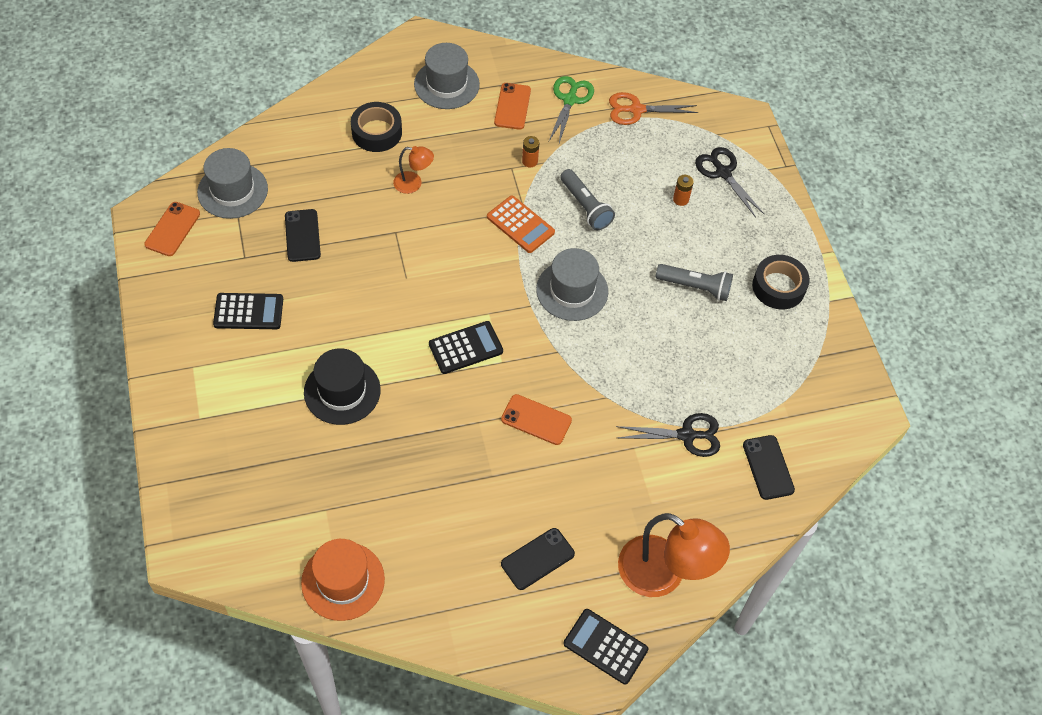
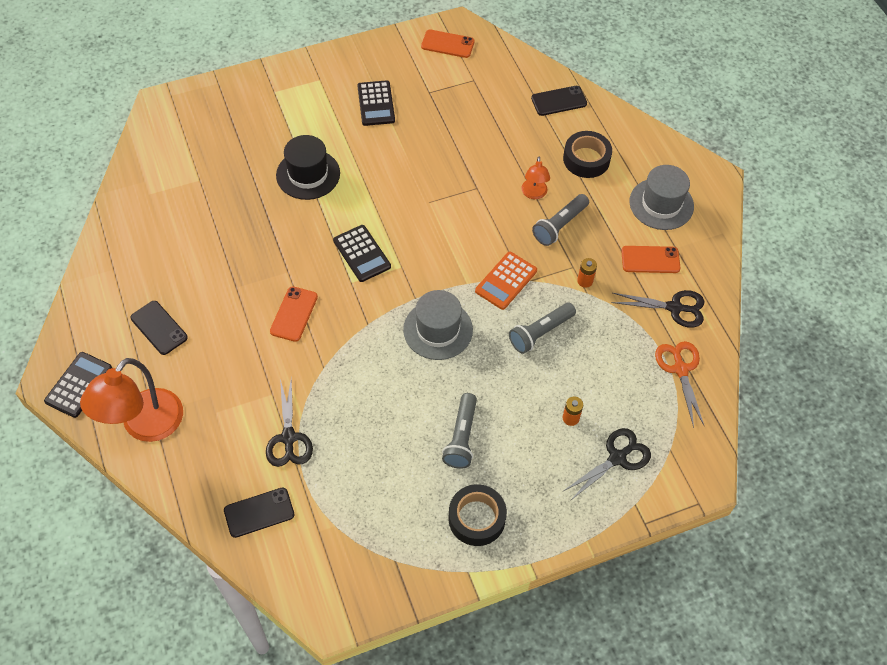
camera: 85 degrees right, 0 degrees up
(232, 190) = (495, 73): grey hat -> none
(302, 235) = (459, 125): black phone -> black phone (559, 101)
(343, 581) = (138, 199): orange hat -> none
(459, 169) = (559, 225): none -> grey flashlight
(570, 100) = (674, 308): green scissors -> black scissors

